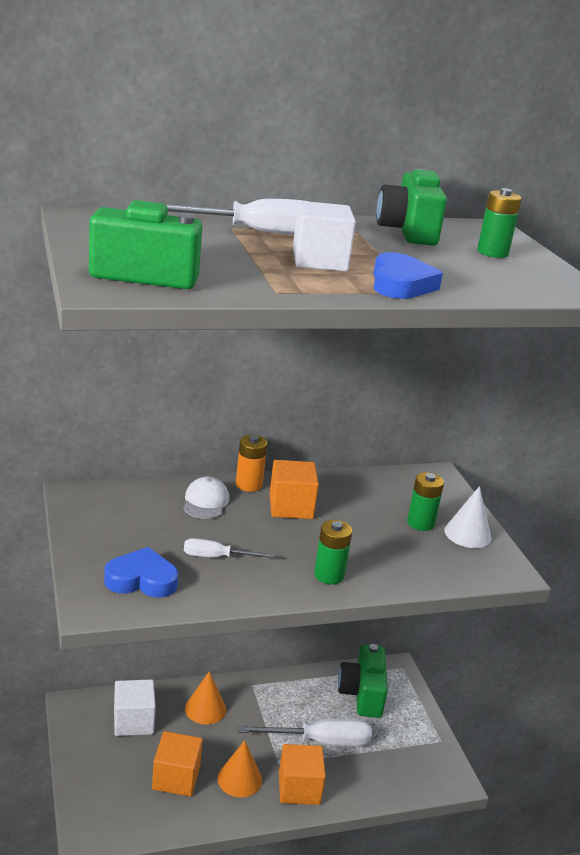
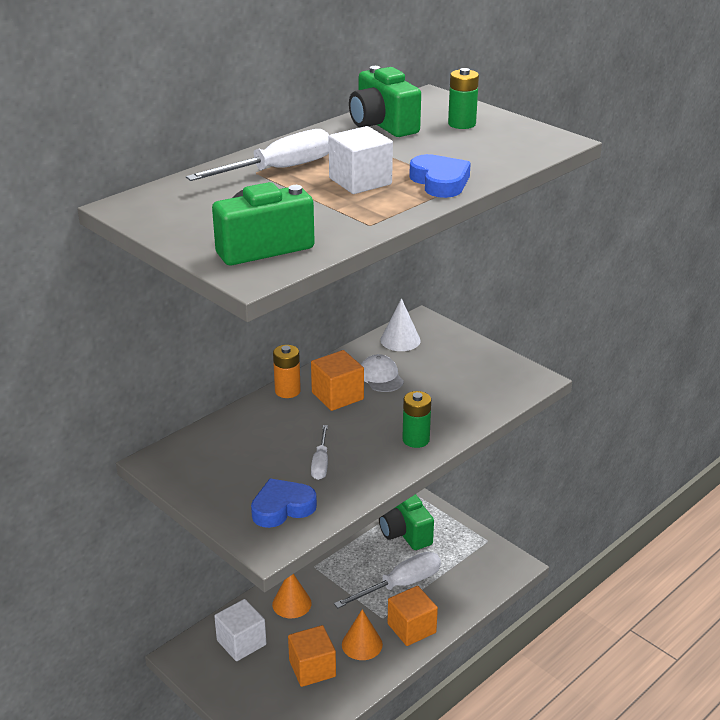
camera: 25 degrees left, 5 degrees up
(205, 502) = (268, 421): white cap -> white cap (381, 377)
(216, 557) = (321, 463): white screwdriver -> white screwdriver turned 60 degrees counterclockwise
(420, 523) = (444, 367): green battery -> none
(467, 534) = (484, 362): white cone -> white cone (400, 340)

